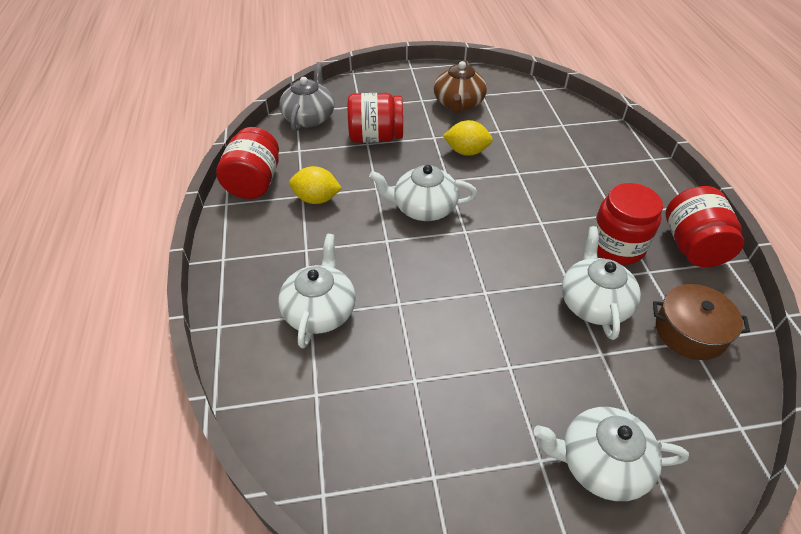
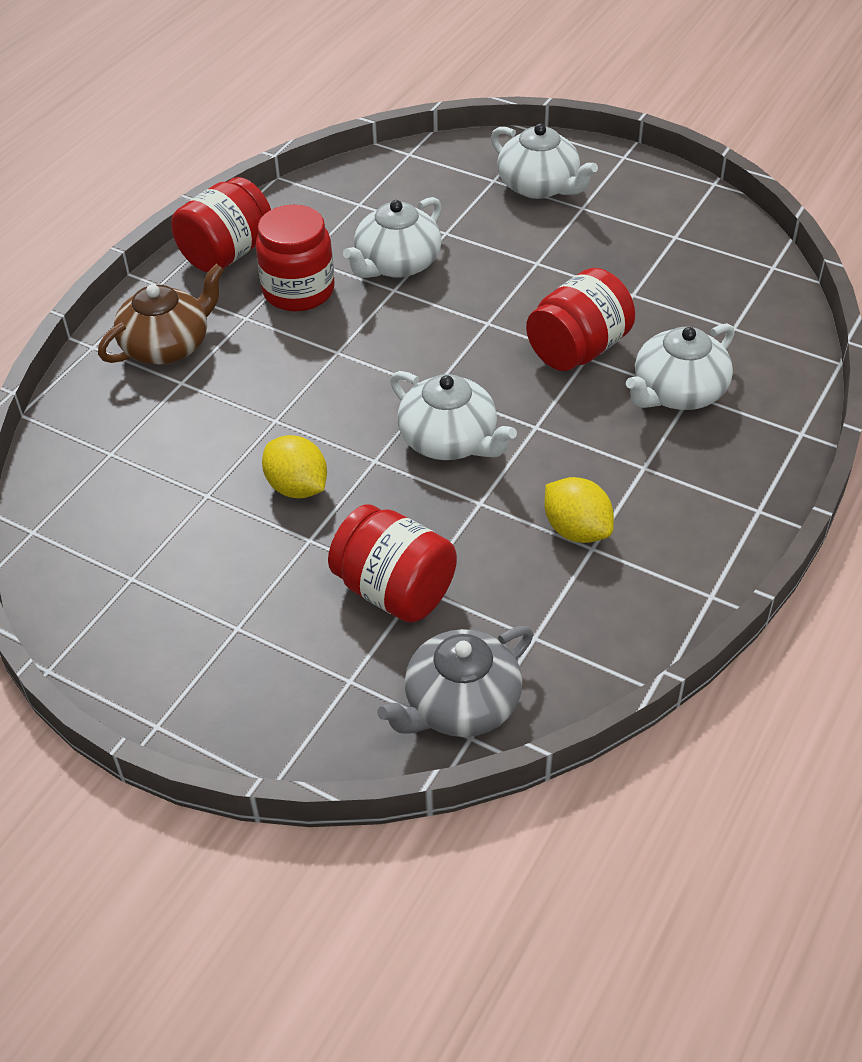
camera: 140 degrees left, 0 degrees up
(254, 182) = (647, 611): red jar -> red jar (578, 349)
(458, 103) = (192, 582): brown teapot -> brown teapot (167, 345)
(690, 331) = (348, 208): brown pot -> none

